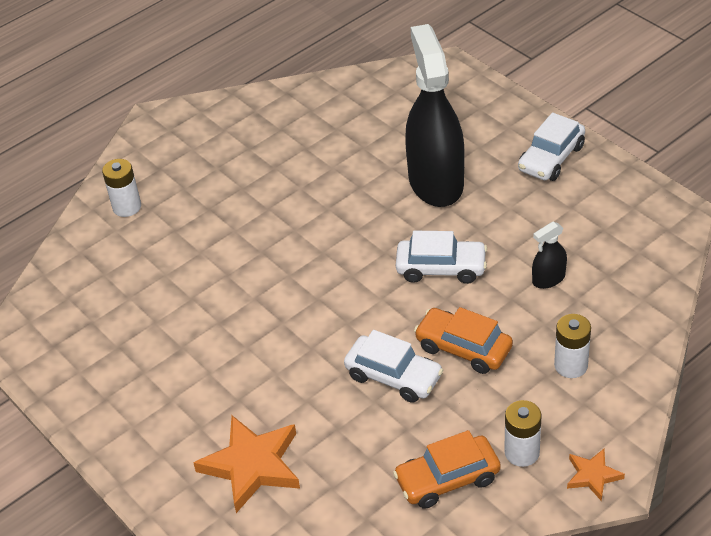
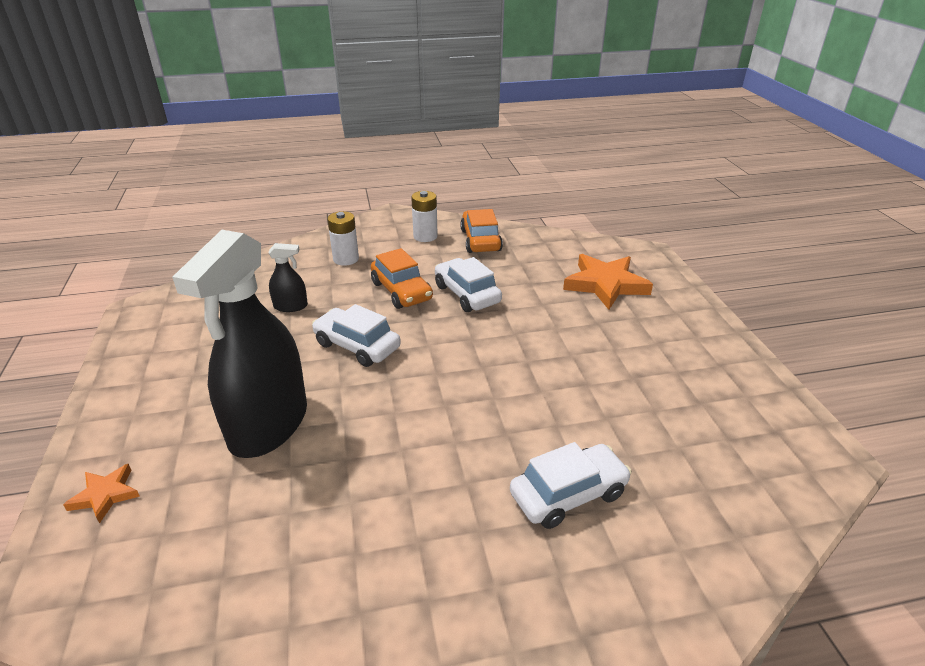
camera: 155 degrees left, 10 degrees down
(127, 207) = (655, 582): white battery -> none
(447, 479) = (480, 240): orange car -> orange car turned 105 degrees counterclockwise
(551, 158) = (143, 396): white car -> white car (568, 494)
(593, 475) = (398, 218): orange star -> orange star (105, 495)

